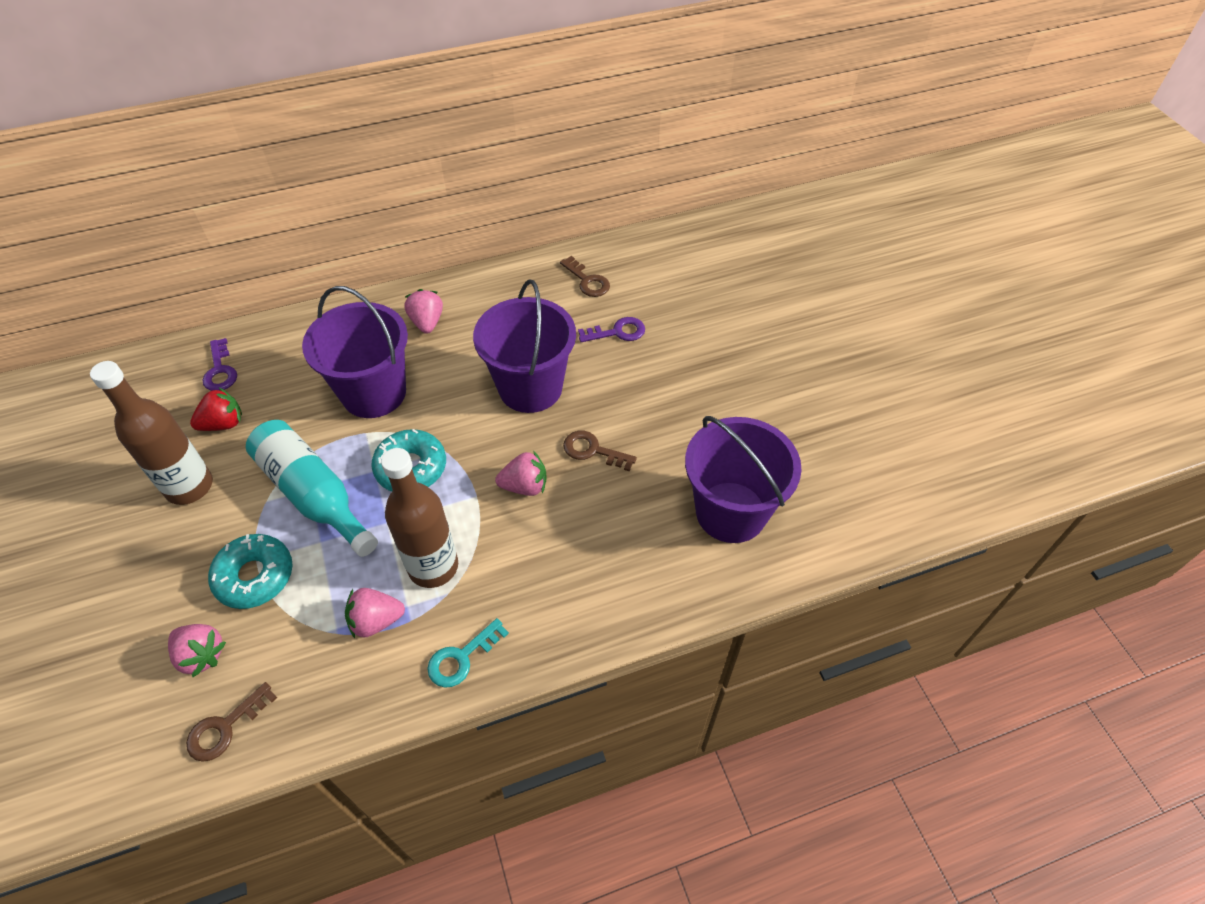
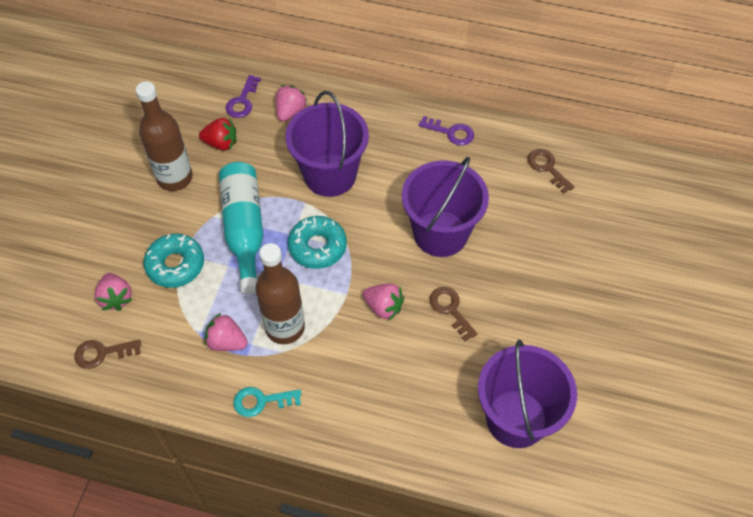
camera: 35 degrees right, 5 degrees up
(427, 322) = (403, 138): pink strawberry -> pink strawberry (290, 111)
(587, 281) = (547, 168): brown key -> brown key turned 150 degrees clockwise
(617, 332) = (538, 225): purple key -> purple key (451, 132)

